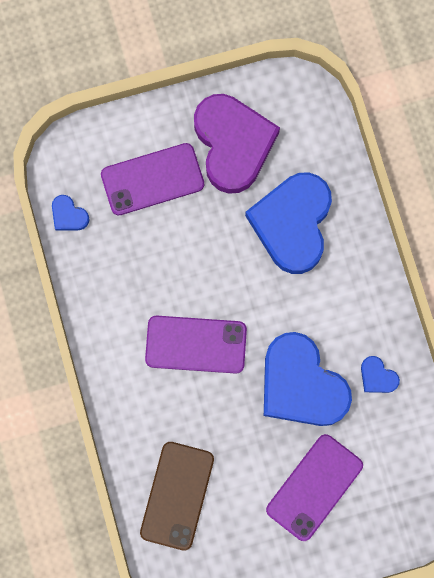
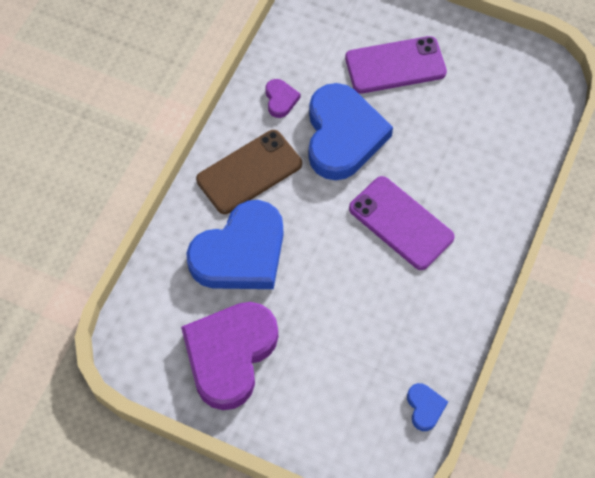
camera: 140 degrees left, 15 degrees down
(152, 179) = (325, 380): purple phone -> none
(177, 495) = (505, 132): brown phone -> brown phone (249, 172)
(377, 377) = (280, 99): blue heart -> purple heart

